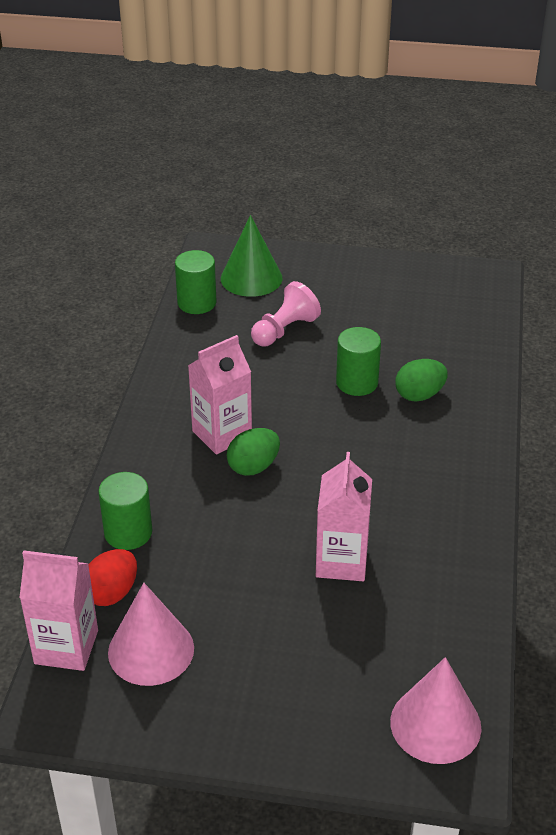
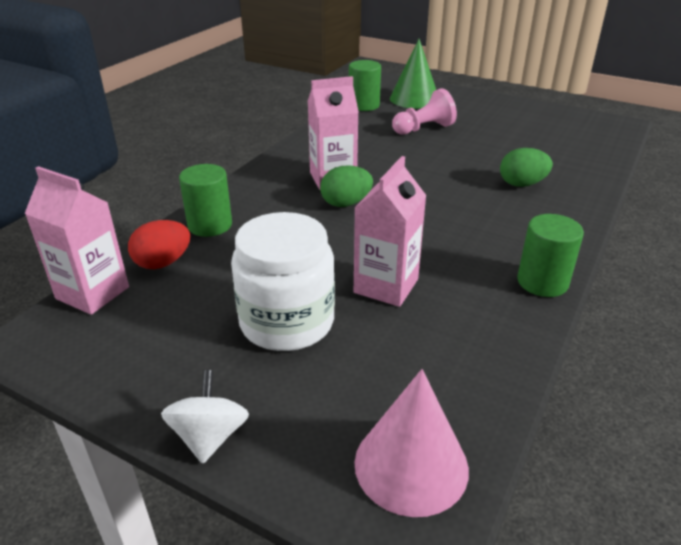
camera: 20 degrees right, 5 degrees down
(151, 650) = (162, 313): pink cone -> none
(270, 750) = (209, 436): none -> white spinning top
(272, 626) = (287, 322): none -> white jar
(357, 383) = (468, 167): green cylinder -> green cylinder (542, 282)

